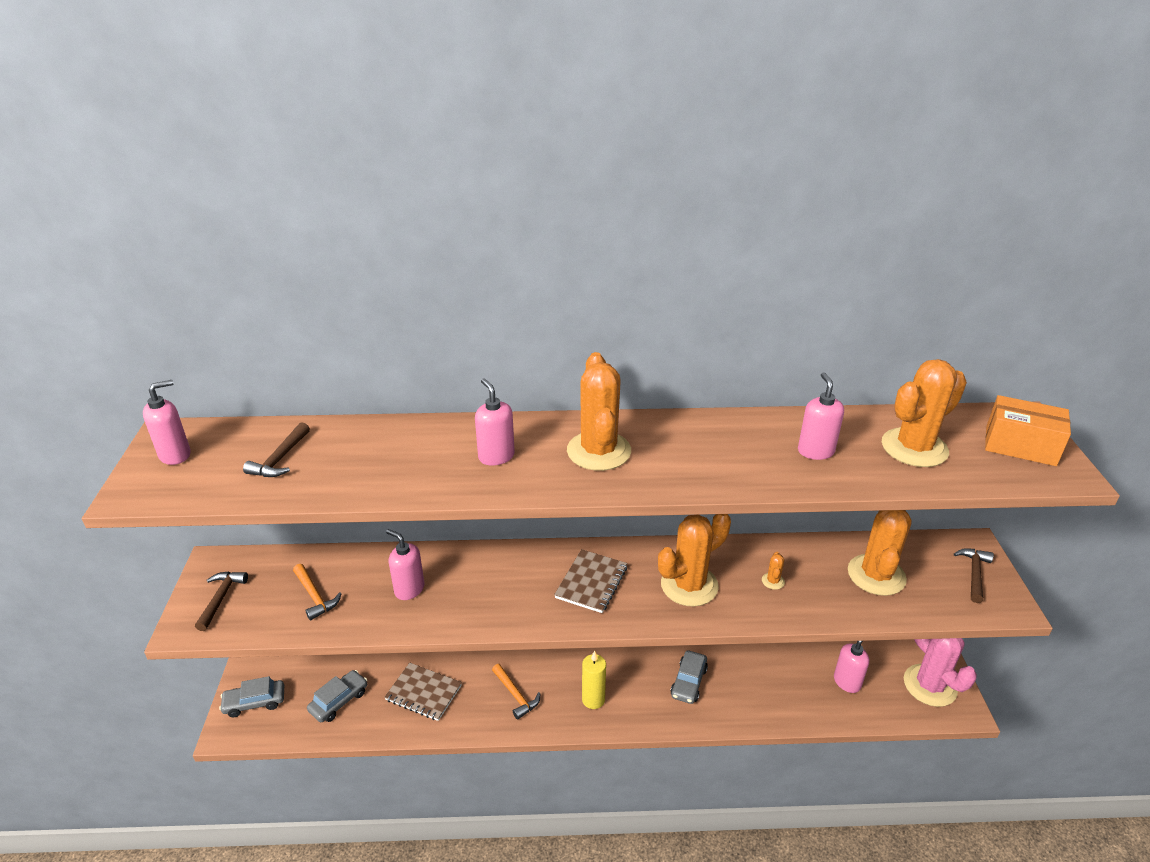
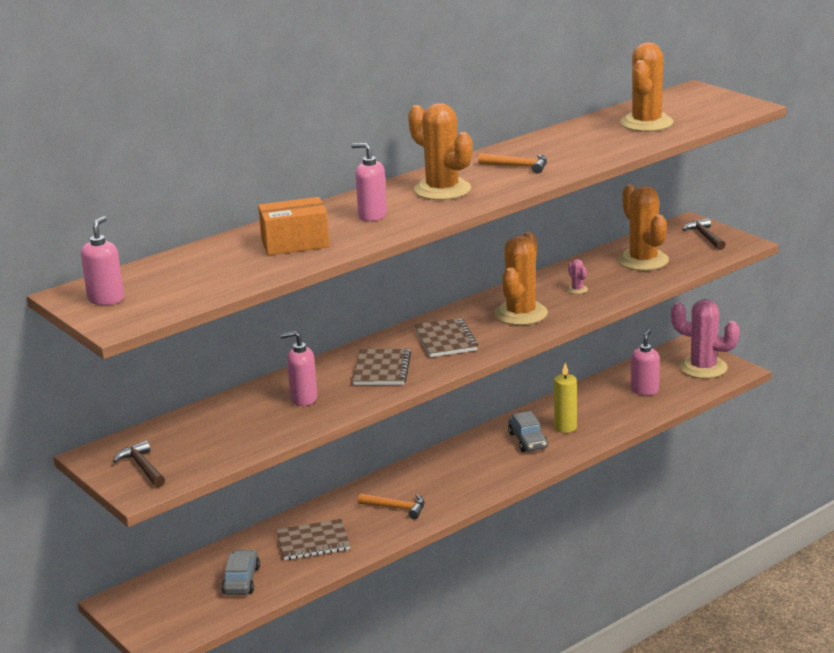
camera: 35 degrees left, 10 degrees down
(255, 702) = (159, 617): grey car -> none
(280, 459) = (203, 271): brown hammer -> none
(315, 596) = (227, 433): orange hammer -> orange hammer (518, 166)
(503, 589) = (381, 369): none -> brown notebook
(593, 699) = (464, 482): yellow candle -> yellow candle (565, 427)
(773, 581) = (577, 289): orange cactus -> pink cactus
(815, 451) = (587, 144): pink soap dispenser -> none
(1020, 446) = (707, 102): orange box -> orange box (295, 243)

